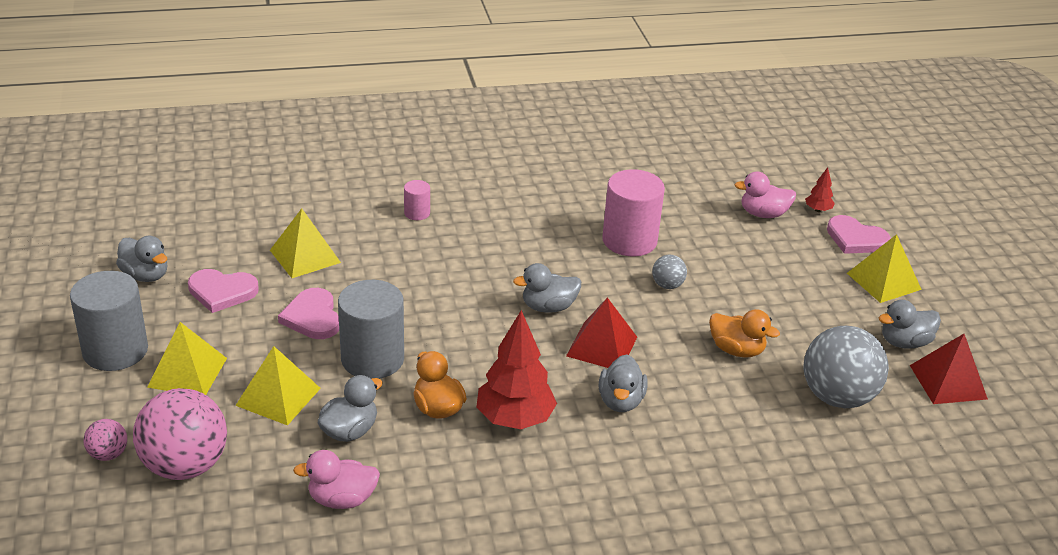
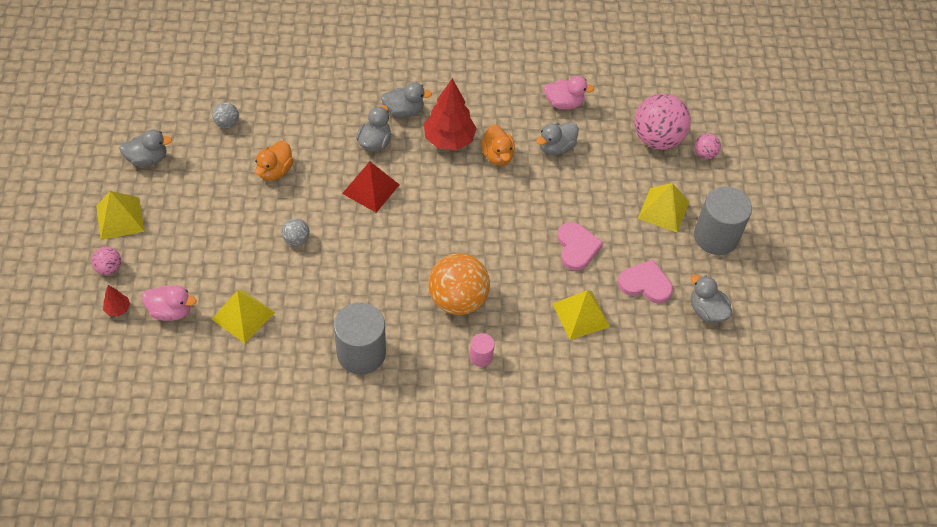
camera: 170 degrees left, 20 degrees up
(278, 396) = (601, 181): yellow pyramid -> yellow pyramid (243, 316)
(372, 359) = (536, 202): grey cylinder -> grey cylinder (361, 353)
(454, 254) = (458, 299): none -> orange ball
(548, 307) = (398, 231): grey duck -> grey duck (404, 111)
(629, 240) = (306, 294): pink cylinder -> none
(736, 350) = (275, 171): orange duck -> orange duck turned 105 degrees counterclockwise
(837, 397) = (227, 123): grey ball -> grey ball, size x0.47
(855, 239) = (109, 268): pink heart -> pink ball
(948, 382) = (142, 123): red pyramid -> none

